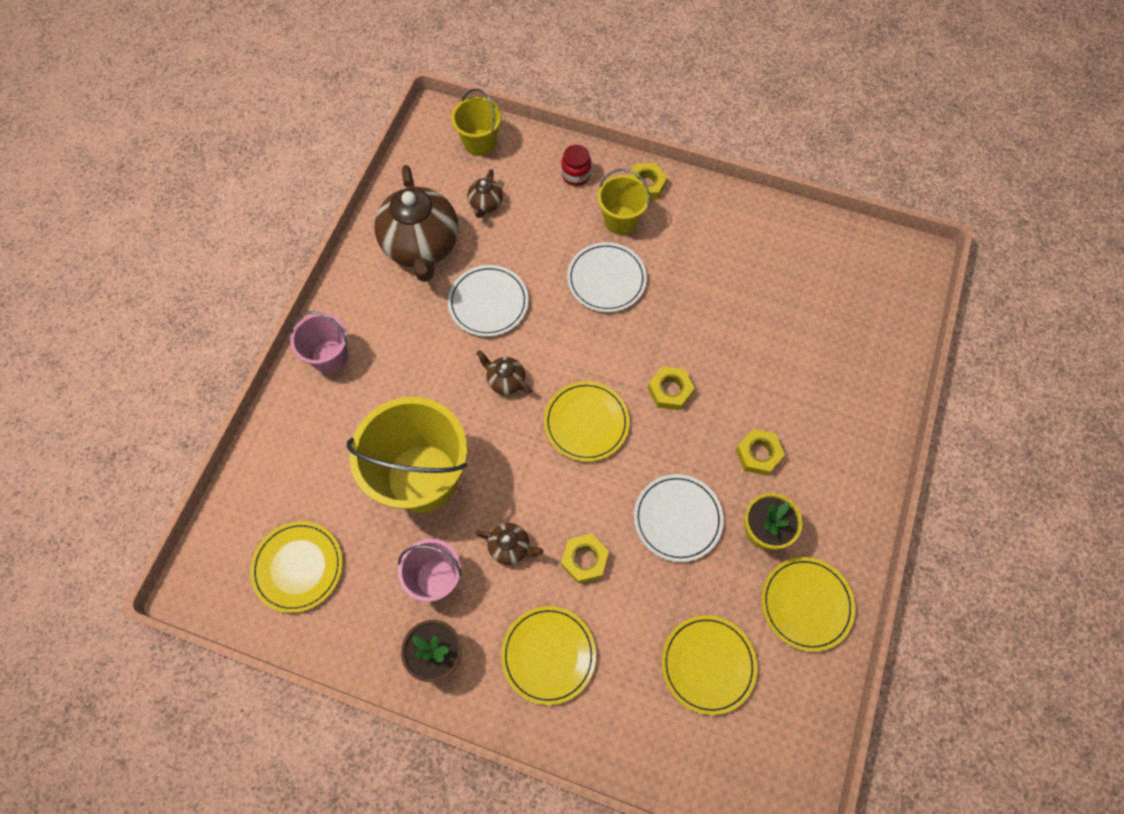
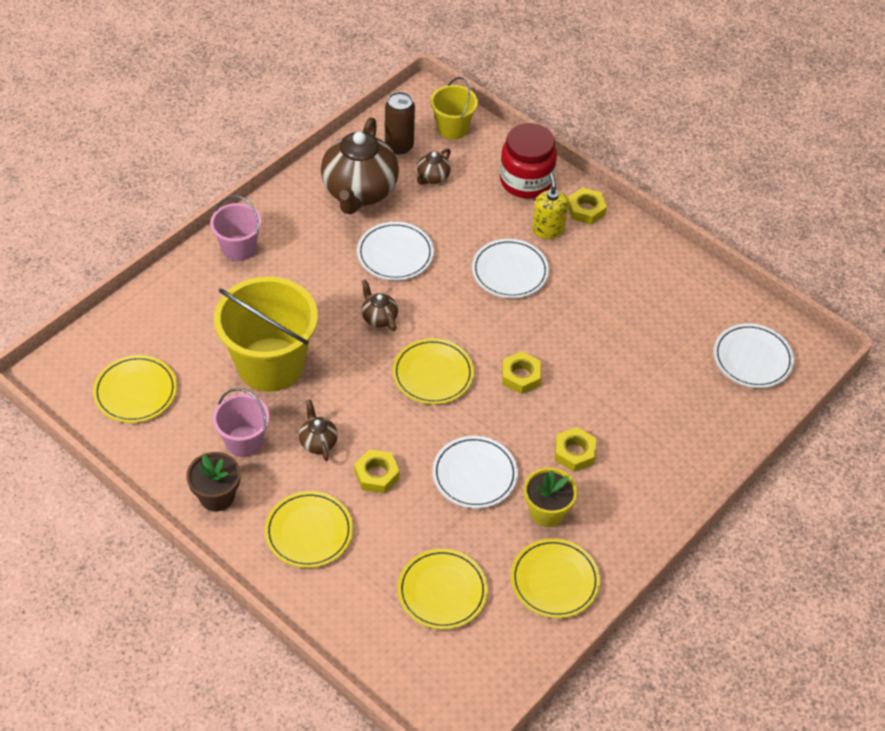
camera: 20 degrees right, 15 degrees down
(437, 181) = (399, 146): none -> brown can
(510, 547) = (318, 442): brown teapot -> brown teapot turned 150 degrees counterclockwise
(576, 175) = (526, 181): red jar -> red jar, size x1.90
(620, 220) = (548, 230): yellow bucket -> yellow soap dispenser
(868, 286) = (752, 358): none -> white plate

